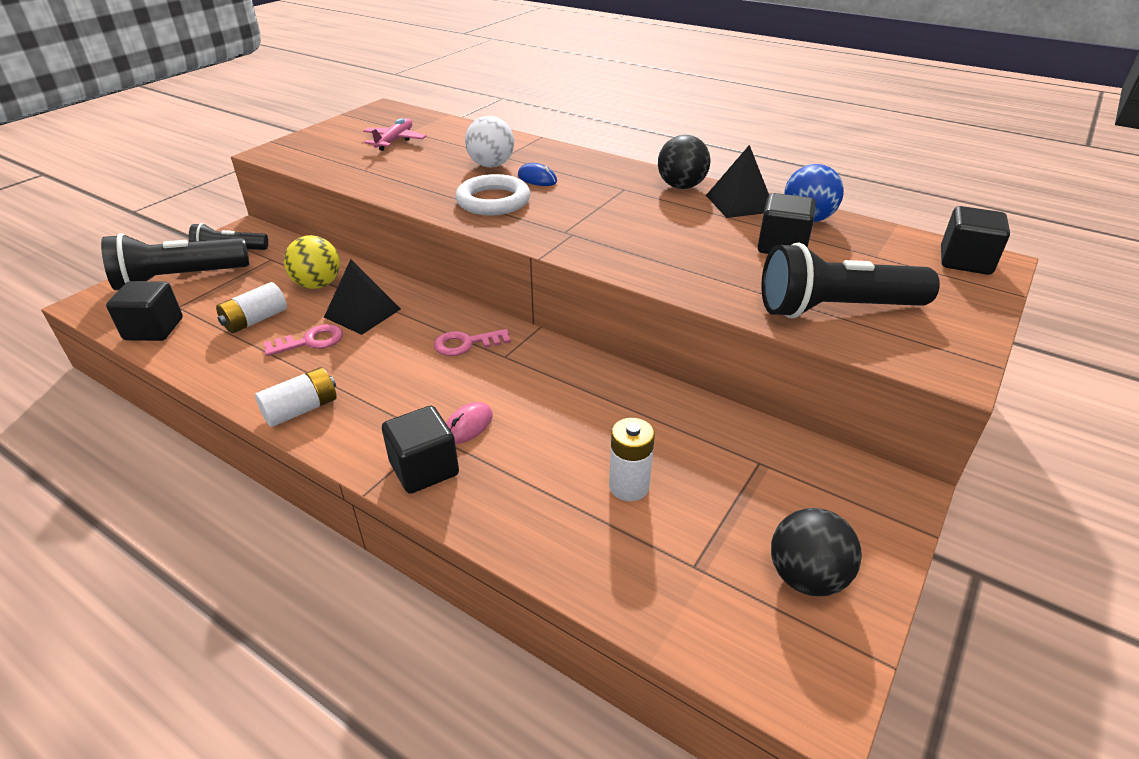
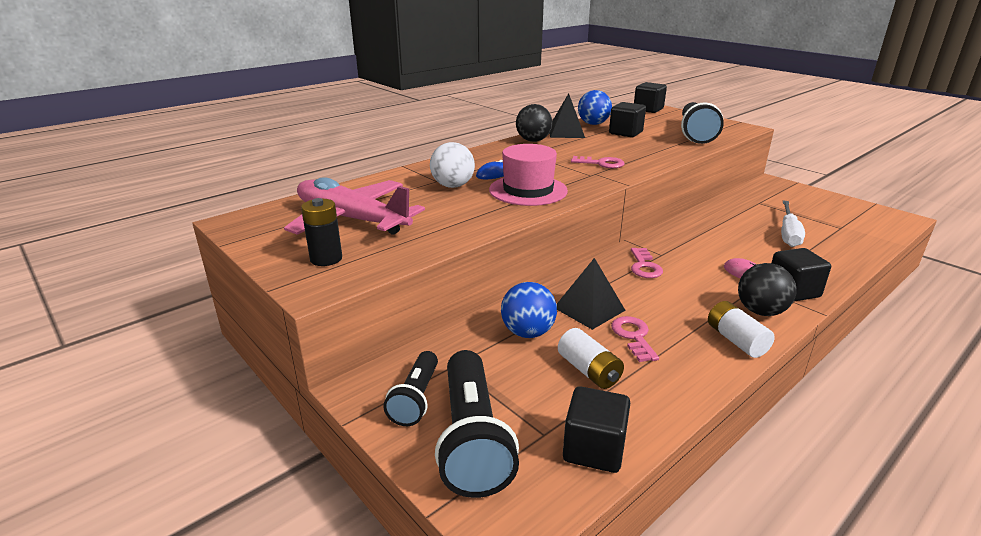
camera: 75 degrees left, 10 degrees down
(318, 147) = (326, 259): none -> black battery
(318, 284) = (527, 332): yellow ball -> blue ball
(395, 141) = (351, 219): pink plane -> pink plane, size x1.93
(493, 201) = (528, 190): white ring -> pink hat
(614, 235) = (601, 163): none -> pink key
(629, 486) = (788, 234): white battery -> white screwdriver
(806, 577) = (835, 207): black ball -> black ball (760, 311)

